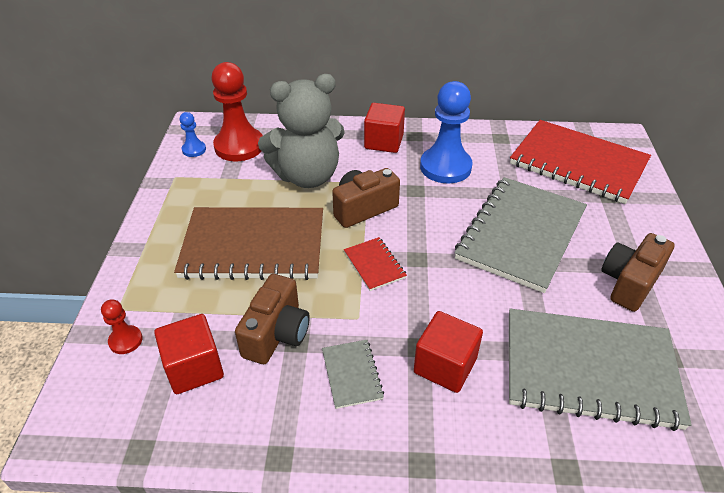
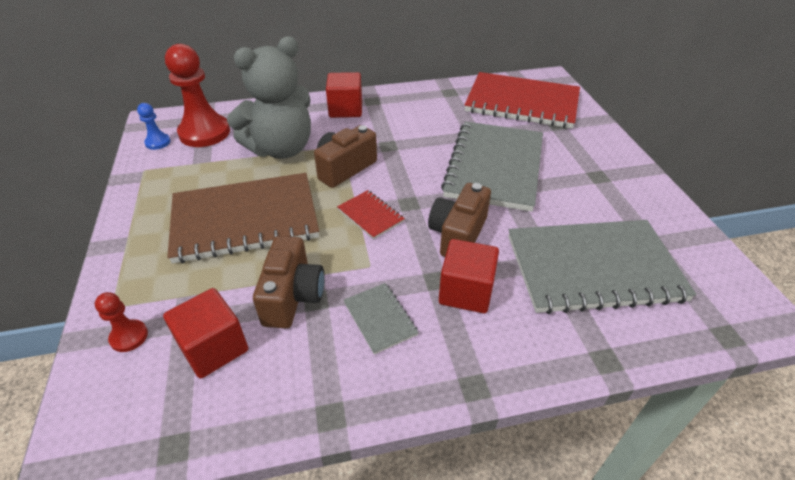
camera: 15 degrees left, 0 degrees up
(445, 167) = (409, 122): blue pawn -> none
(629, 283) = (599, 190): brown camera -> brown camera (457, 235)

